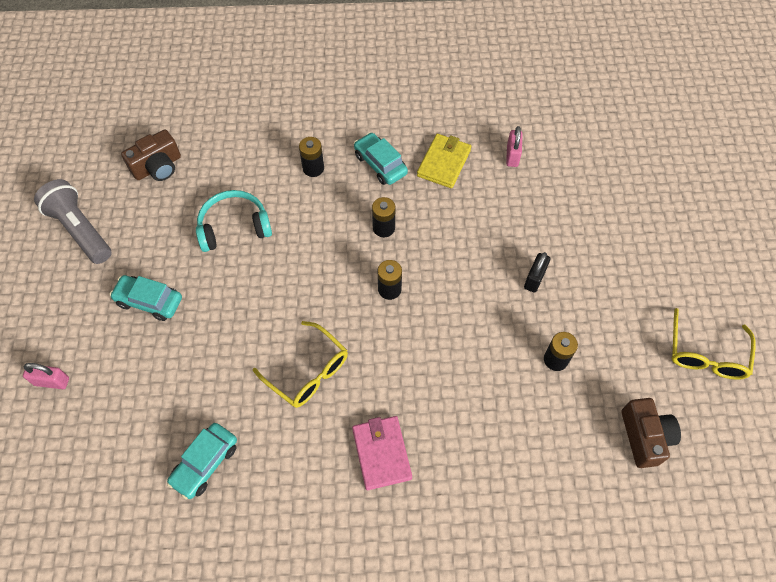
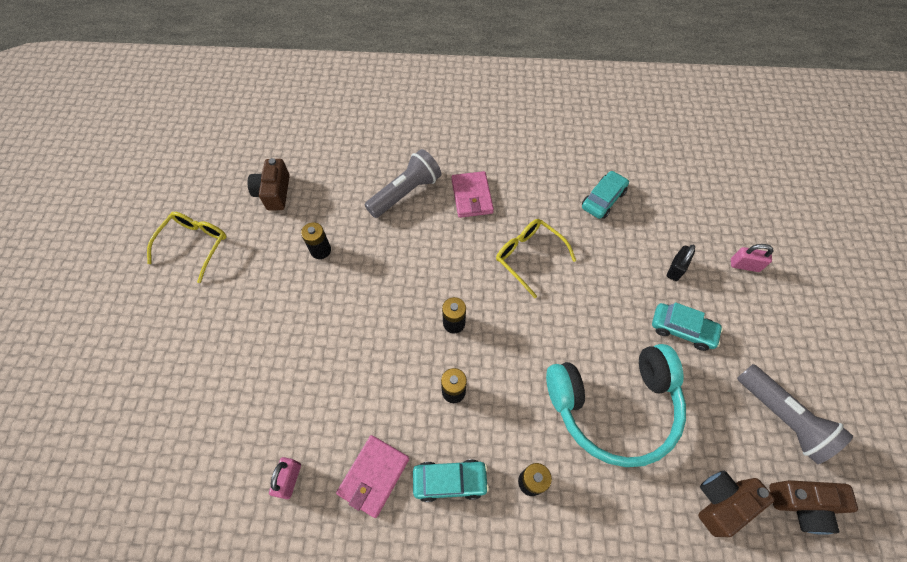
camera: 175 degrees left, 0 degrees up
(92, 170) = (802, 504): none -> brown camera
(234, 227) = (614, 406): turquoise headphones -> turquoise headphones, size x1.64
(380, 164) = (450, 481): turquoise car -> turquoise car turned 60 degrees counterclockwise
(444, 163) = (374, 476): yellow wallet -> pink wallet
(470, 451) = (406, 193): none -> grey flashlight
(534, 279) = (314, 322): black padlock -> black padlock (675, 269)

